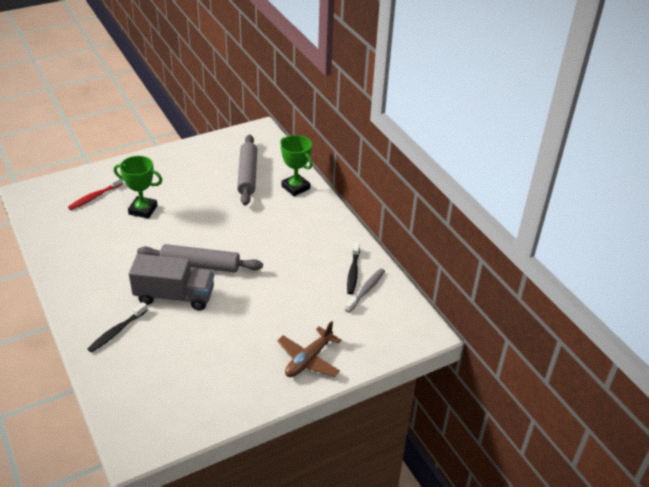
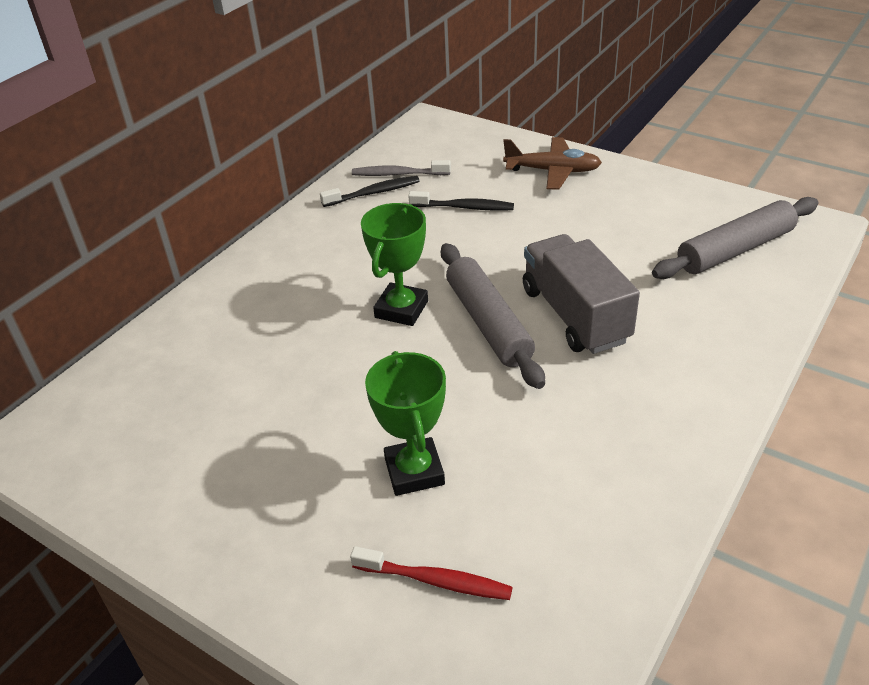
camera: 115 degrees left, 0 degrees up
(116, 331) = (699, 332): black toothbrush -> black toothbrush (464, 207)
(247, 175) = (204, 385): grey rolling pin -> grey rolling pin (735, 250)
(295, 187) = (208, 313): green trophy -> green trophy (401, 309)

